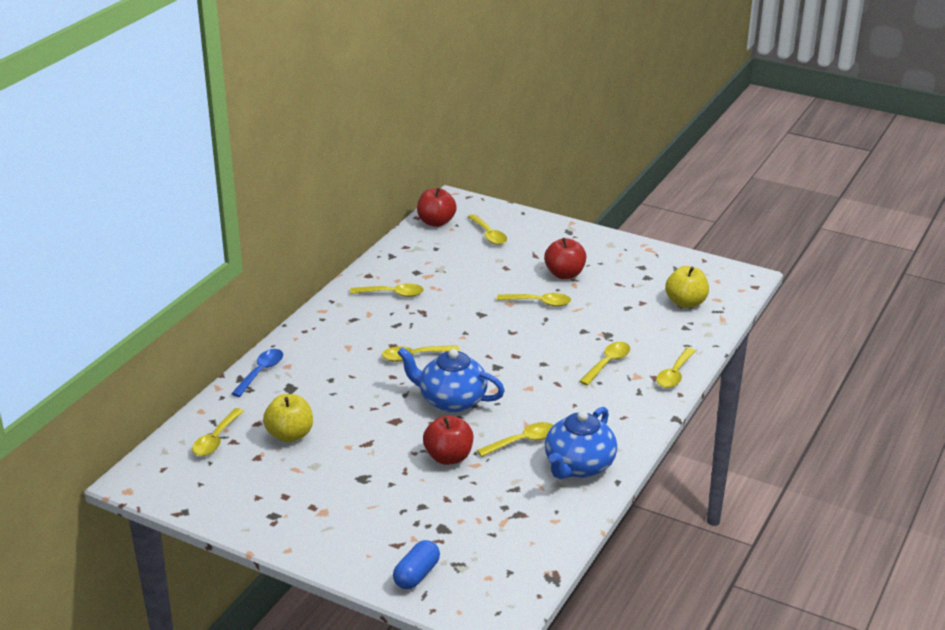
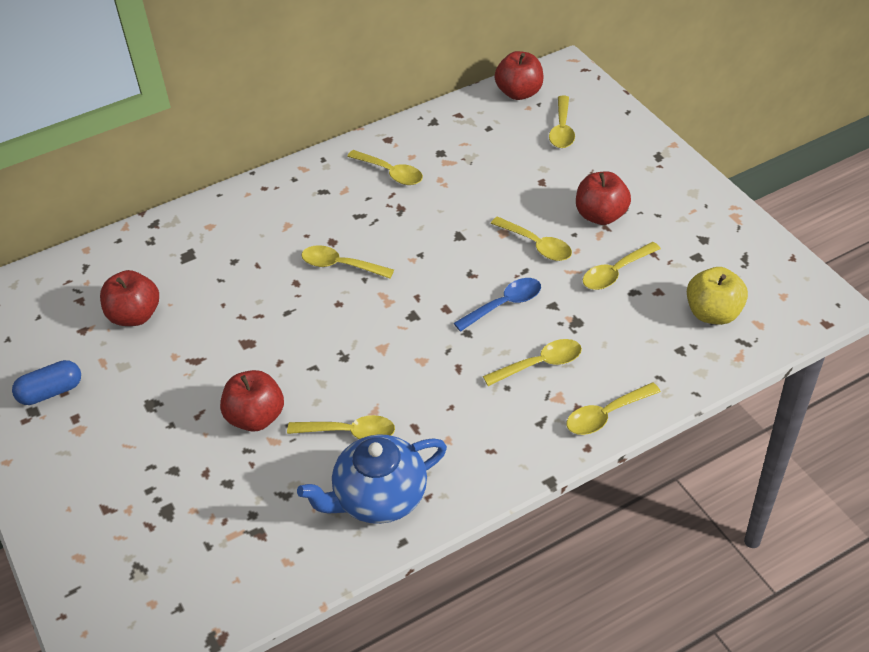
camera: 35 degrees right, 15 degrees up
(216, 439) = (67, 291): yellow spoon -> yellow spoon (615, 273)
(261, 372) = (179, 224): blue spoon -> blue spoon (504, 304)
(290, 435) = (135, 316): yellow apple -> red apple
(416, 575) = (88, 560): blue capsule -> blue capsule (51, 392)
(451, 400) = (325, 341): blue teapot -> none

